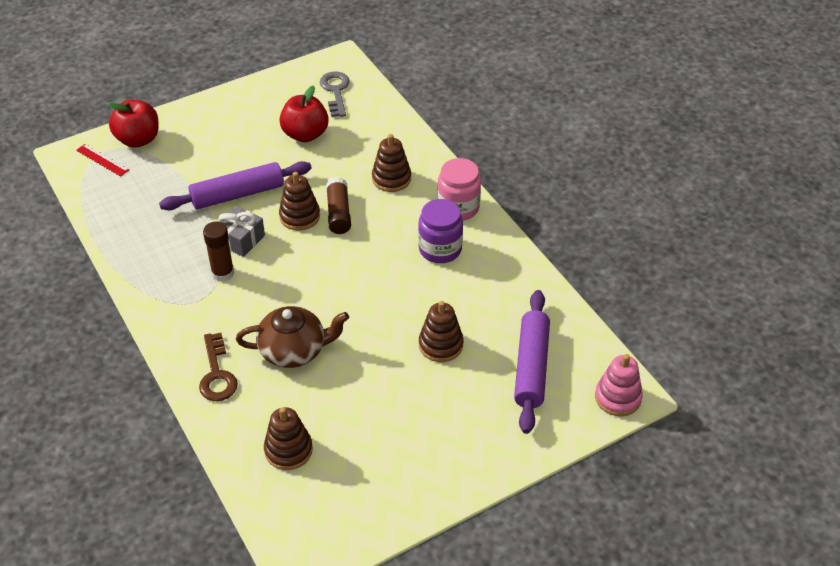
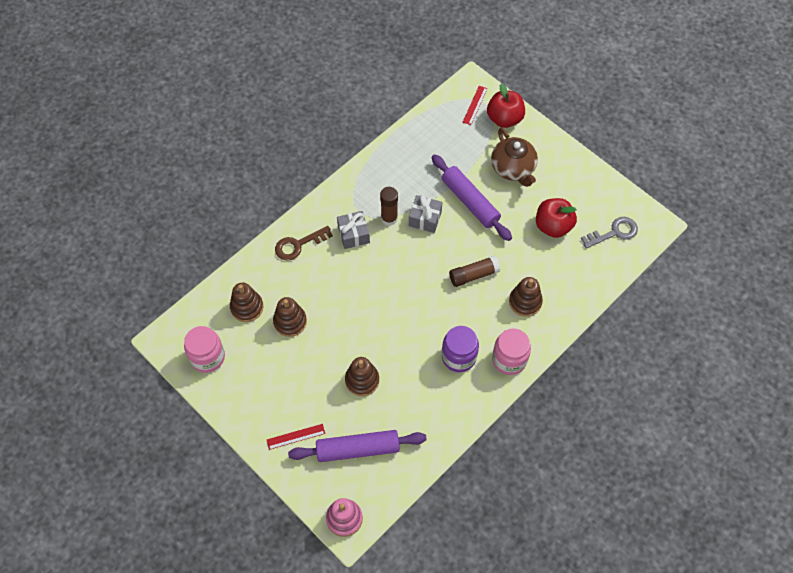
camera: 75 degrees right, 15 degrees up
(229, 313) = (353, 234): none -> grey gift
(294, 350) = (331, 285): brown teapot -> brown teapot (513, 168)
(299, 216) = (461, 249): brown stacking toy -> brown stacking toy (290, 322)
(348, 510) = (207, 357): none -> pink jar
(497, 428) = (296, 436): none -> red ruler

